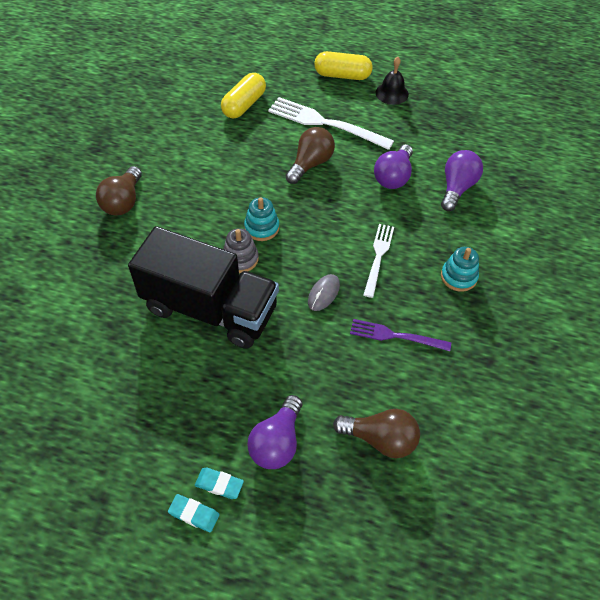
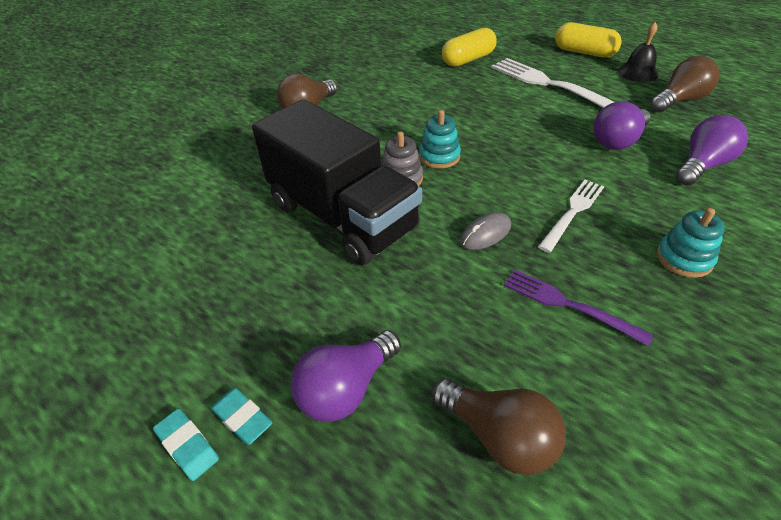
camera: 25 degrees right, 10 degrees down
(310, 164) = (520, 114): brown light bulb -> brown light bulb (680, 100)

